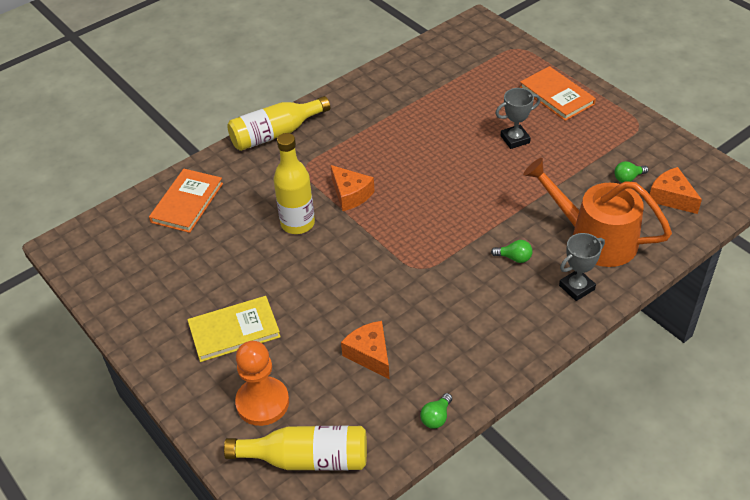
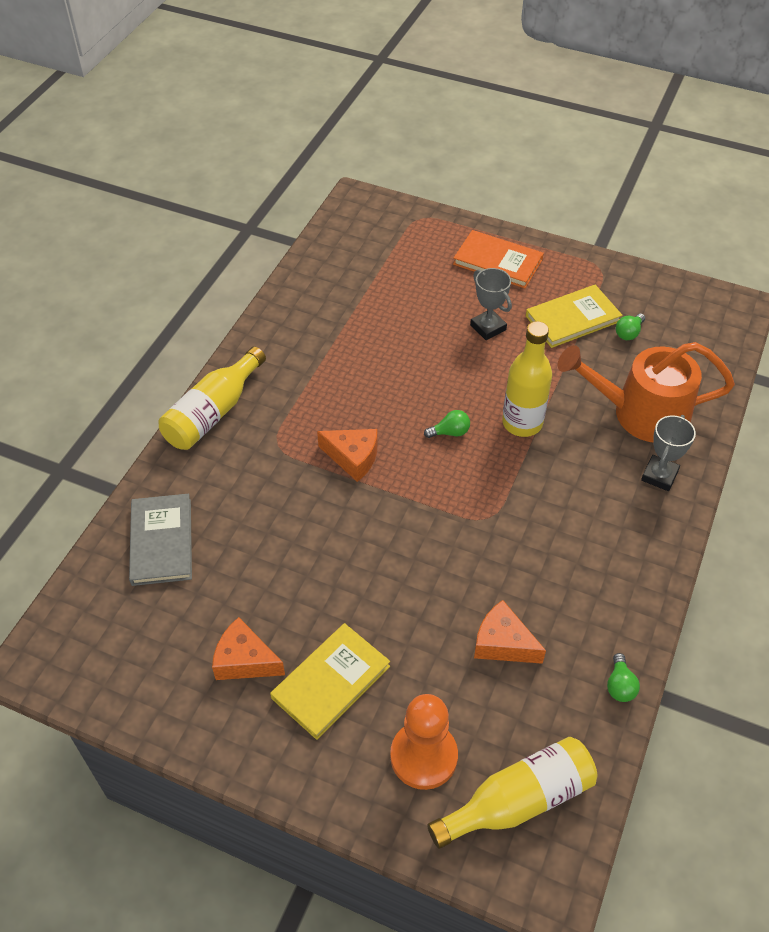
camera: 30 degrees left, 5 degrees up
(187, 202) = (161, 541): orange book -> grey book
(297, 223) = (316, 517): yellow bottle -> yellow bottle (522, 423)
(514, 258) = (577, 466): green light bulb -> green light bulb (450, 432)
(515, 139) = (488, 327): grey trophy -> grey trophy turned 75 degrees counterclockwise
(588, 154) = (572, 319): none -> yellow book
(671, 197) = (682, 340): orange cheese -> orange cheese (245, 660)

